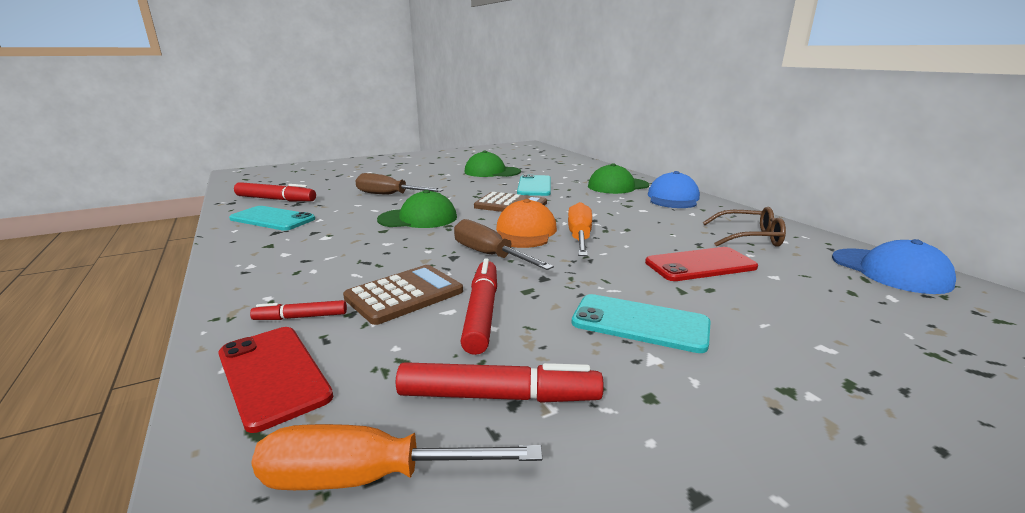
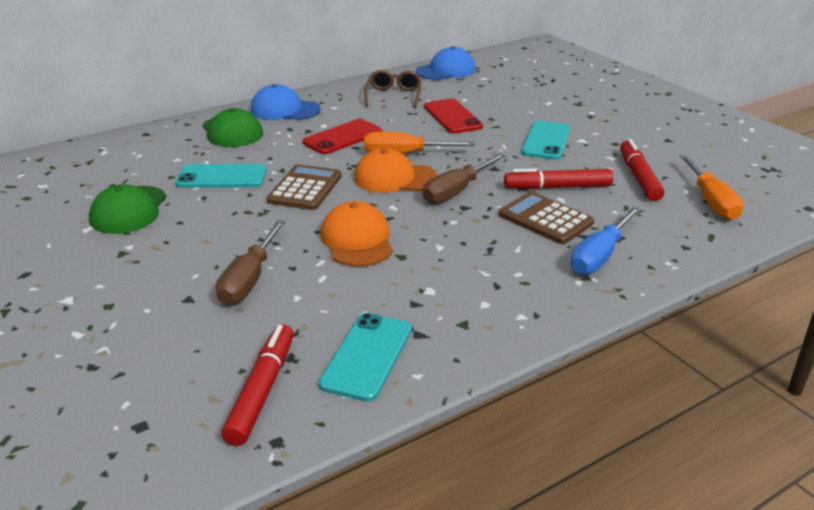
camera: 95 degrees left, 10 degrees up
(273, 374) = (667, 246): red phone -> red phone (342, 137)
(301, 317) = (600, 255): red marker -> blue screwdriver
(418, 218) = (357, 240): green cap -> orange cap

